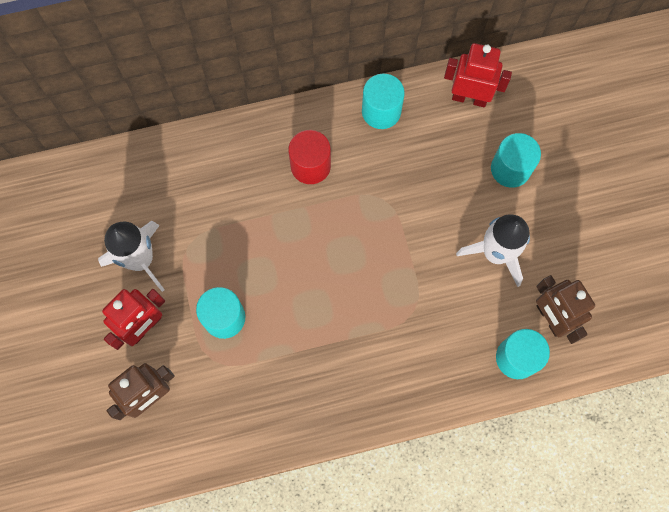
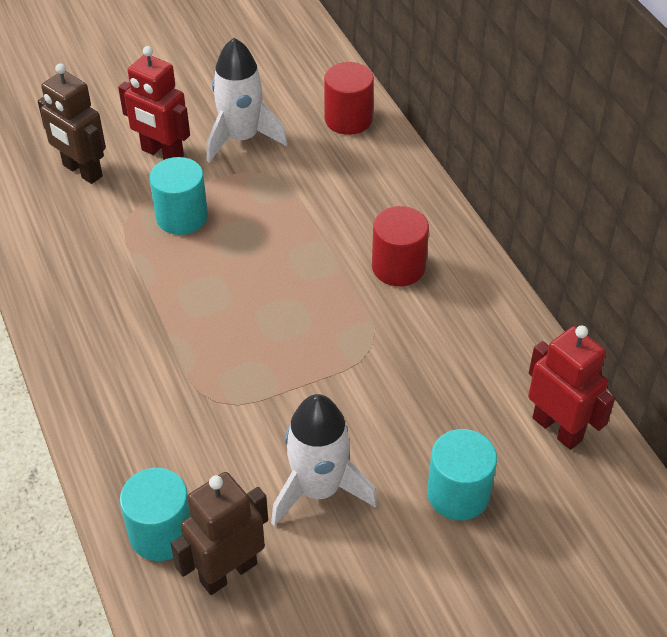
camera: 80 degrees right, 25 degrees down
(138, 171) = (348, 119): none -> red cylinder
(381, 111) = (500, 329): turquoise cylinder -> none
(469, 98) = (557, 429): red robot -> red robot turned 45 degrees counterclockwise

